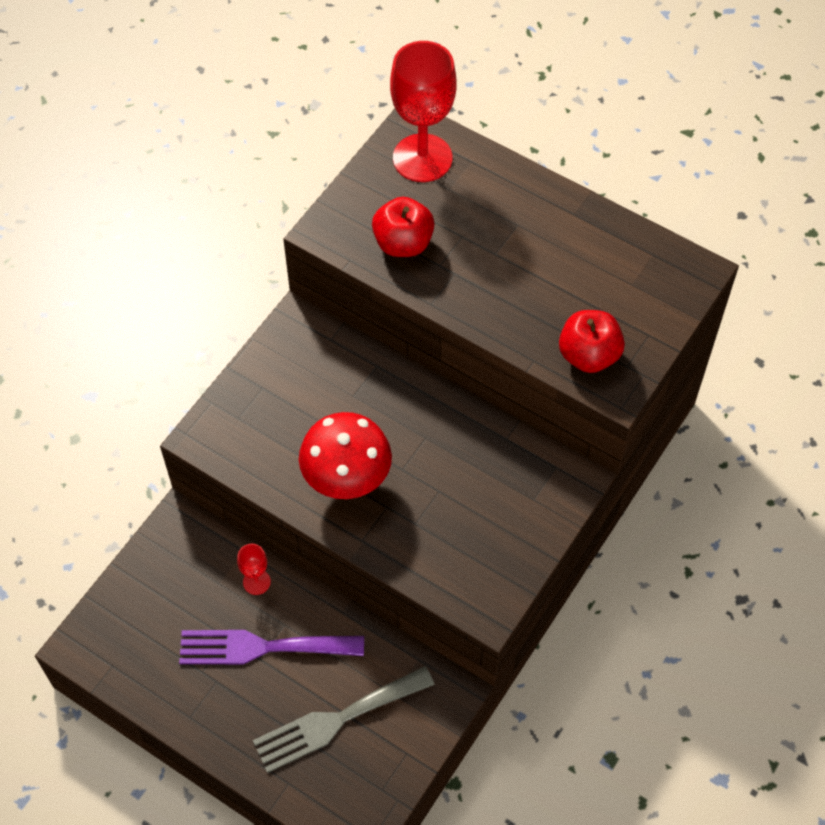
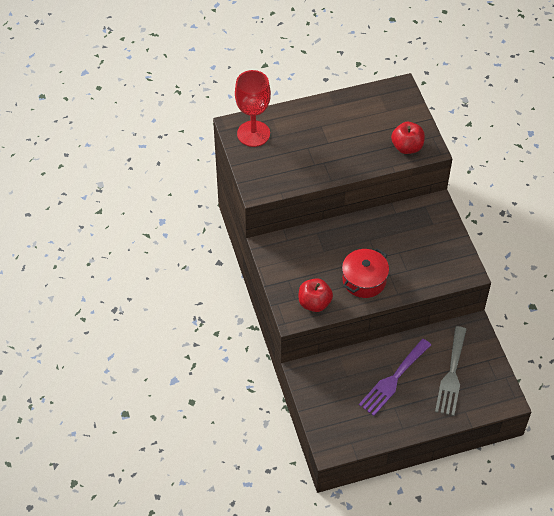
camera: 50 degrees left, 5 degrees down
(256, 582) = (359, 361): red goblet -> none
(347, 480) = (364, 280): red mushroom -> red pot
(403, 243) = (291, 169): red apple -> red apple (314, 303)

